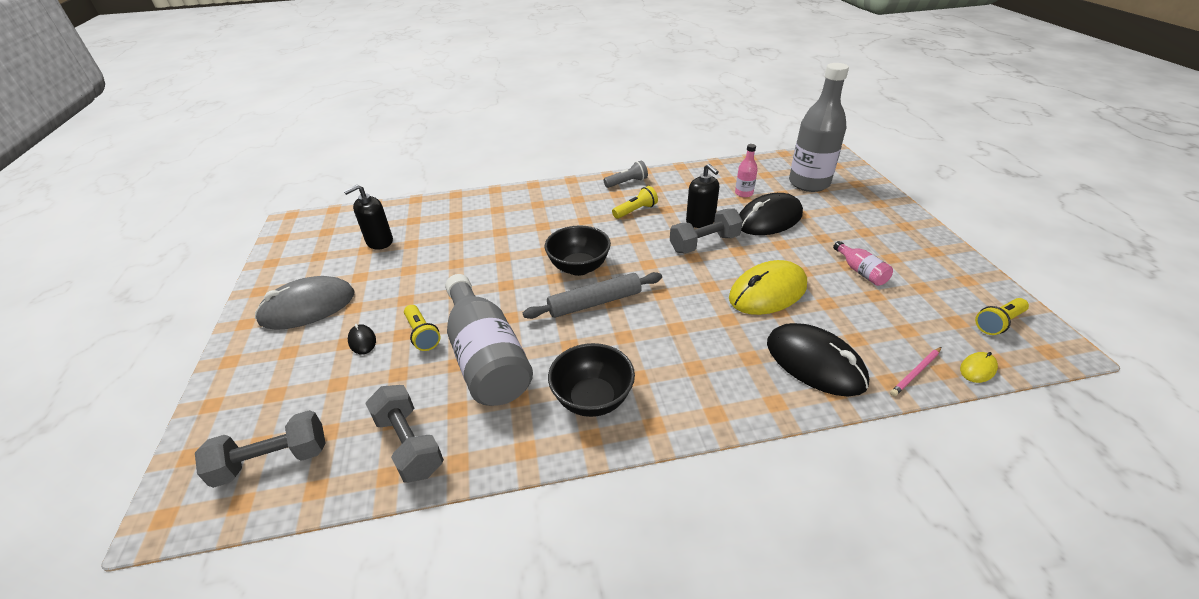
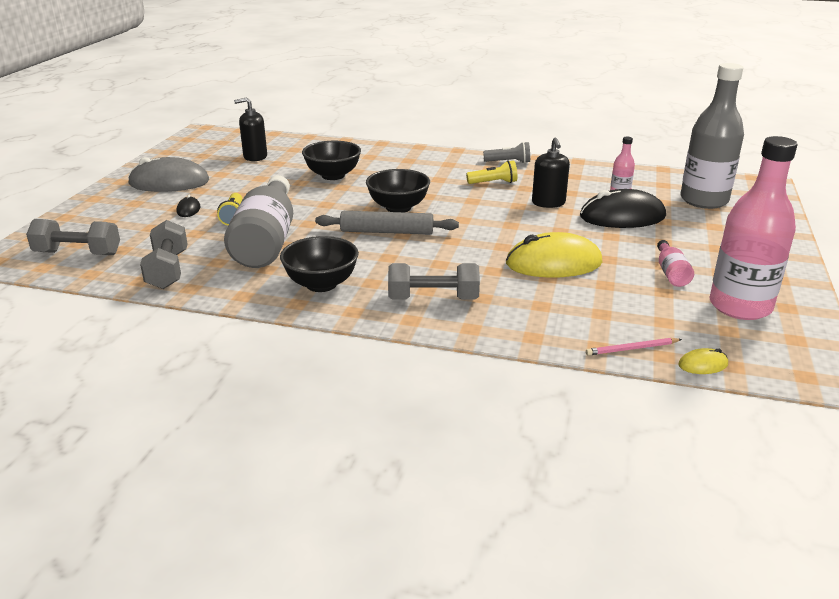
camera: 25 degrees right, 10 degrees down
(481, 244) = (333, 175): none -> black bowl
(704, 243) = (533, 218): grey dumbbell -> grey dumbbell (433, 299)
(815, 363) = (539, 316): black mouse -> none
(938, 291) = (740, 306): none -> pink bottle
(998, 323) = (776, 343): yellow flashlight -> none

